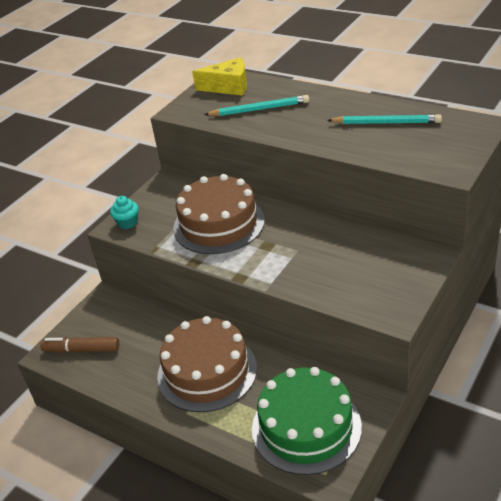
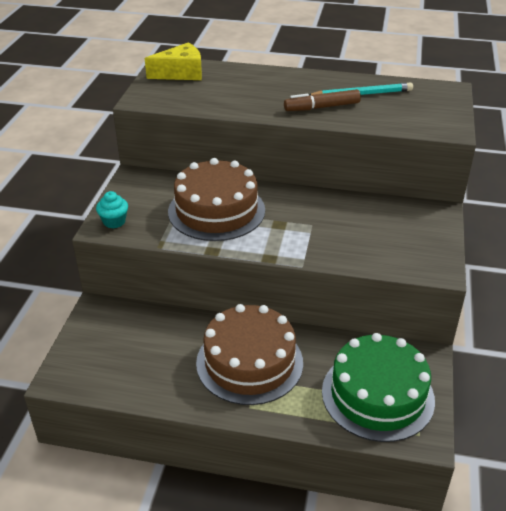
camera: 25 degrees left, 0 degrees up
(82, 350) = (97, 366): brown marker -> brown marker (322, 107)
(259, 109) = (228, 91): turquoise pencil -> none

